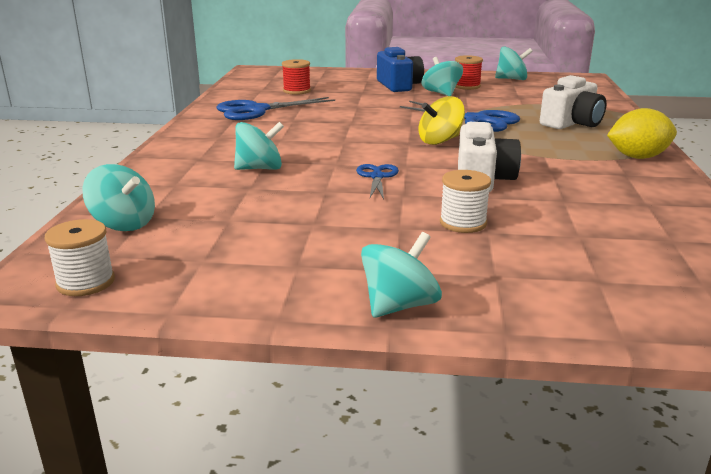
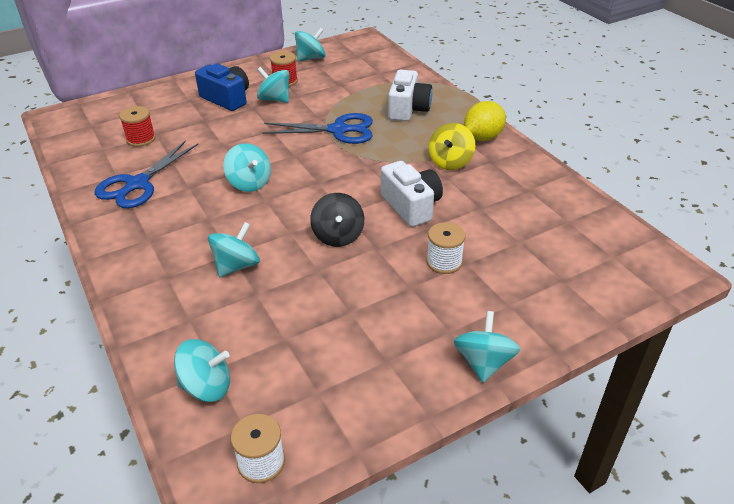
camera: 35 degrees left, 15 degrees up
(345, 130) = (249, 183): none -> turquoise spinning top
(377, 177) = (338, 236): blue scissors -> black spinning top
(440, 141) = (338, 169): yellow spinning top -> yellow spinning top (450, 162)

